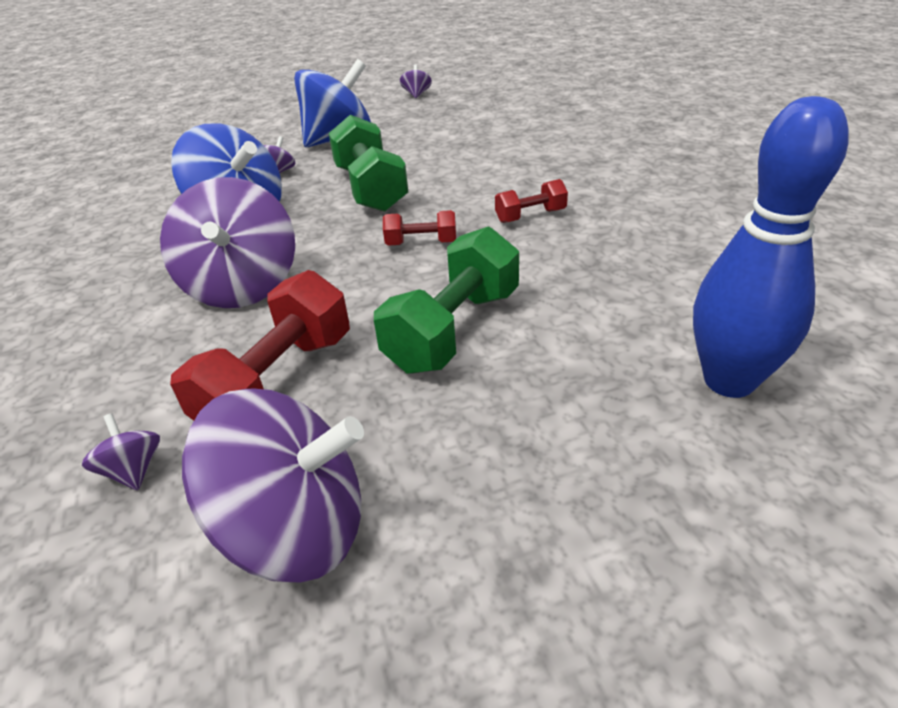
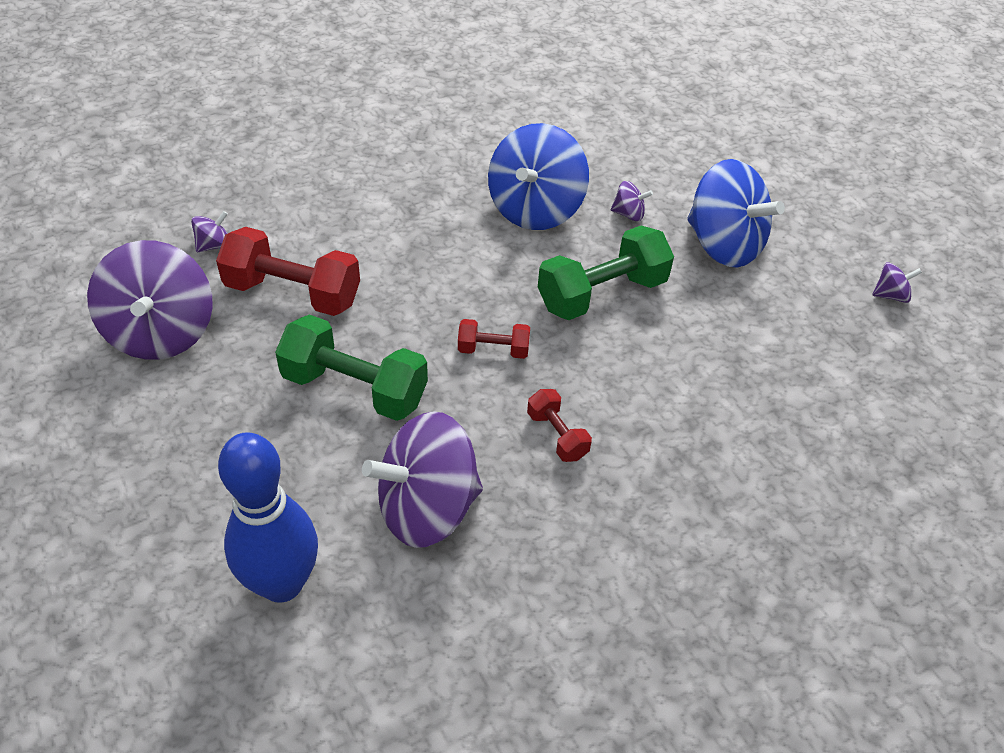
camera: 75 degrees right, 10 degrees up
(243, 286) = (415, 242): purple spinning top -> purple spinning top (427, 507)
(421, 243) = (493, 349): red dumbbell -> red dumbbell turned 75 degrees counterclockwise

